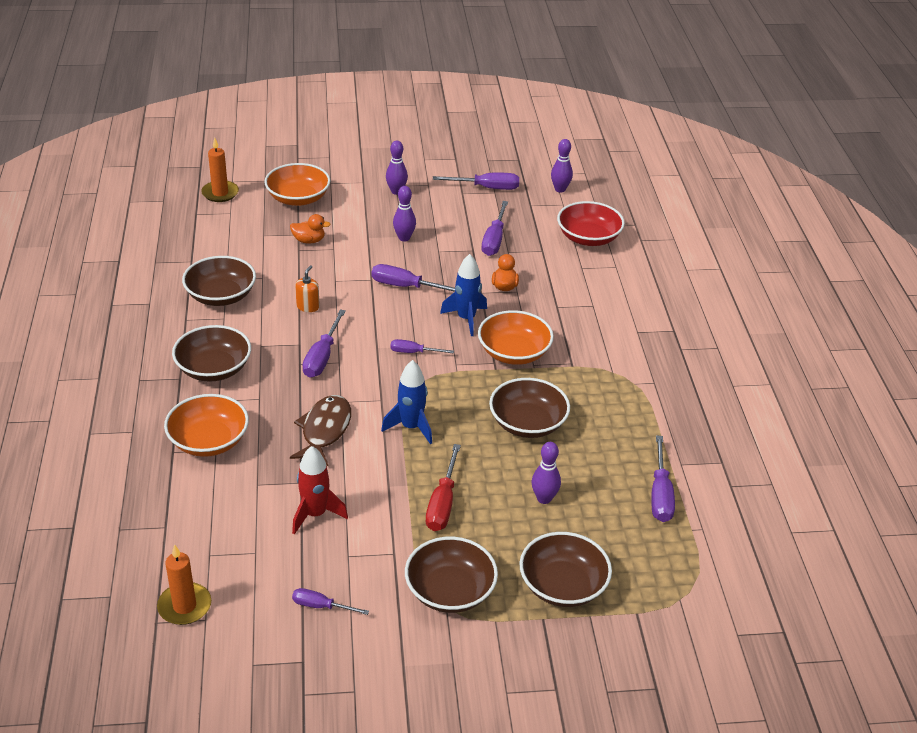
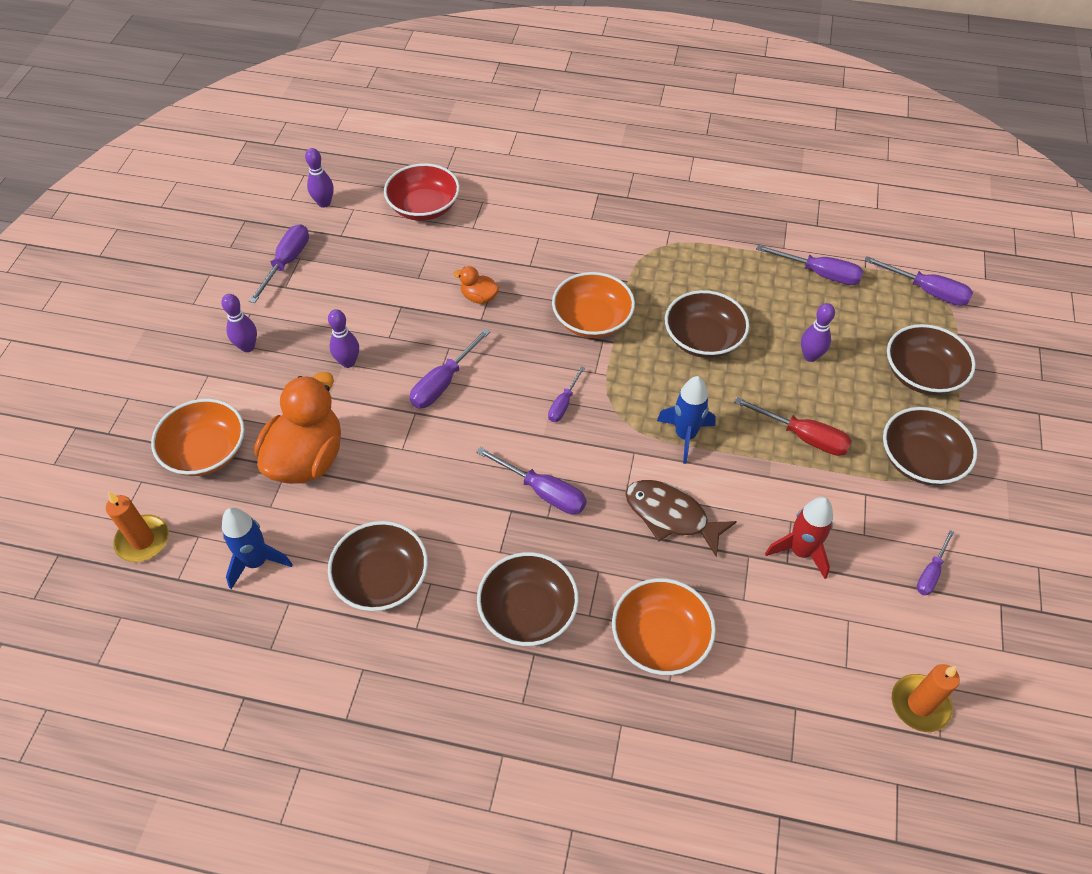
camera: 70 degrees left, 15 degrees up
(308, 307) = (443, 487): orange soap dispenser -> none
(309, 240) = (307, 458): orange duck -> orange duck, size x2.22
(466, 319) = (522, 344): blue rocket -> blue rocket (256, 562)
(494, 240) = (391, 283): purple screwdriver -> purple screwdriver (927, 291)

